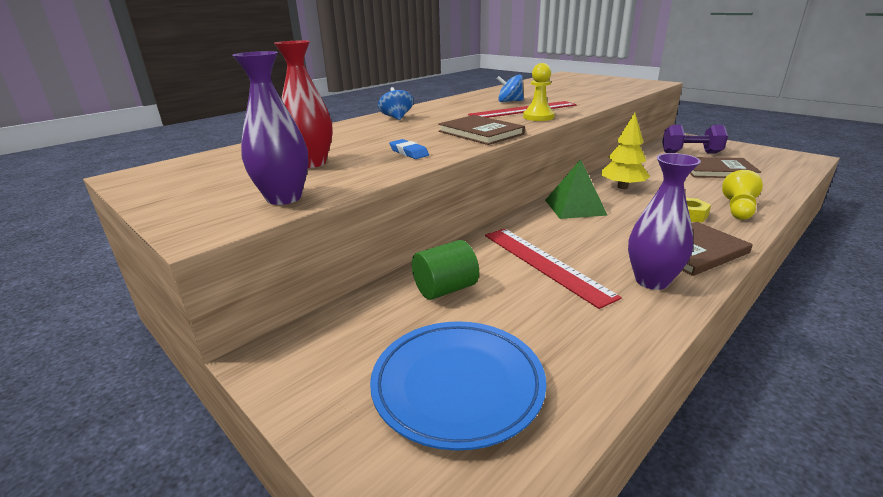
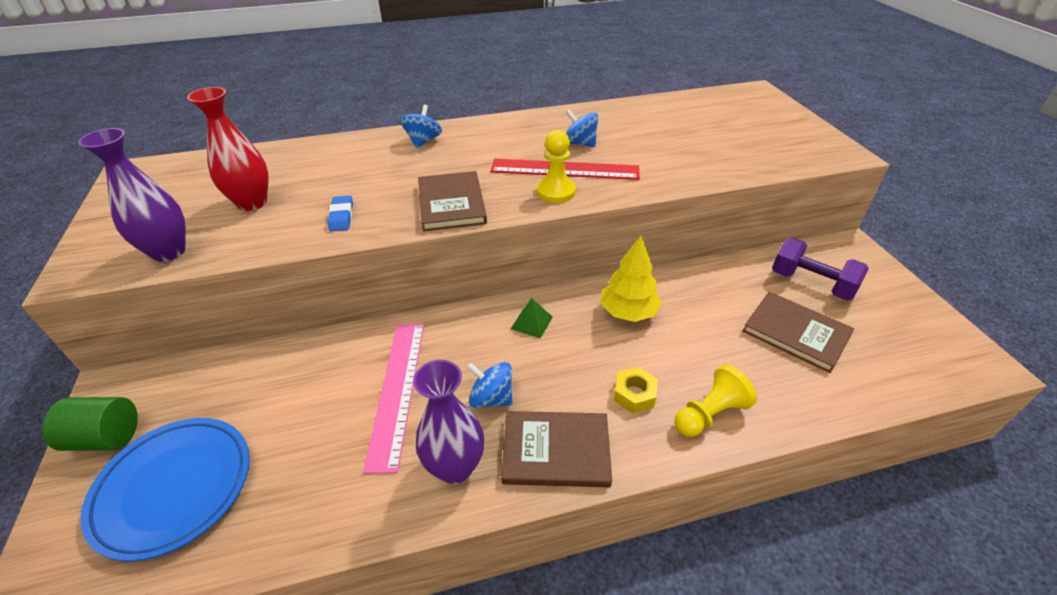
camera: 30 degrees right, 15 degrees up
(445, 289) = (286, 379): green cylinder -> green cylinder (106, 437)
(544, 263) = (397, 390): red ruler -> pink ruler
(575, 207) = (532, 322): green pyramid -> green pyramid, size x0.57
(613, 244) = (491, 398): none -> blue spinning top

